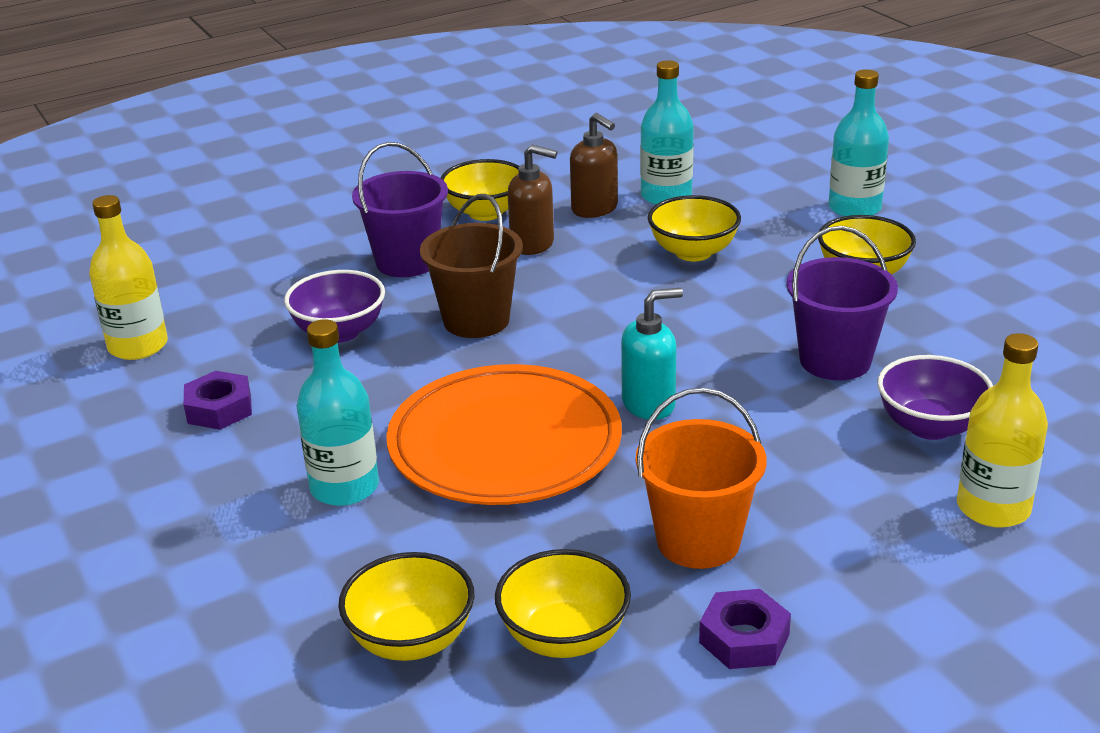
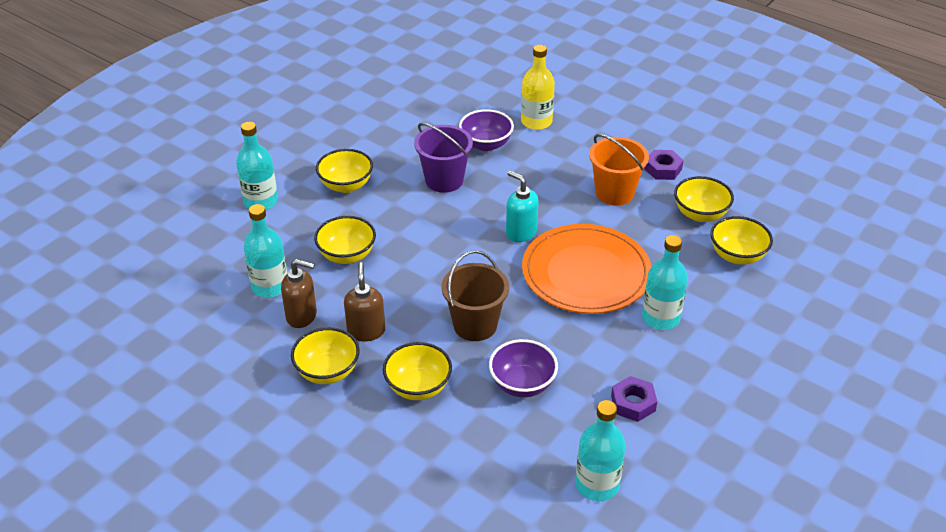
camera: 115 degrees left, 10 degrees up
(138, 346) = (597, 484): yellow bottle -> turquoise bottle
(407, 262) = (418, 387): purple bucket -> yellow bowl
(595, 209) = (302, 316): brown soap dispenser -> brown soap dispenser turned 75 degrees clockwise

